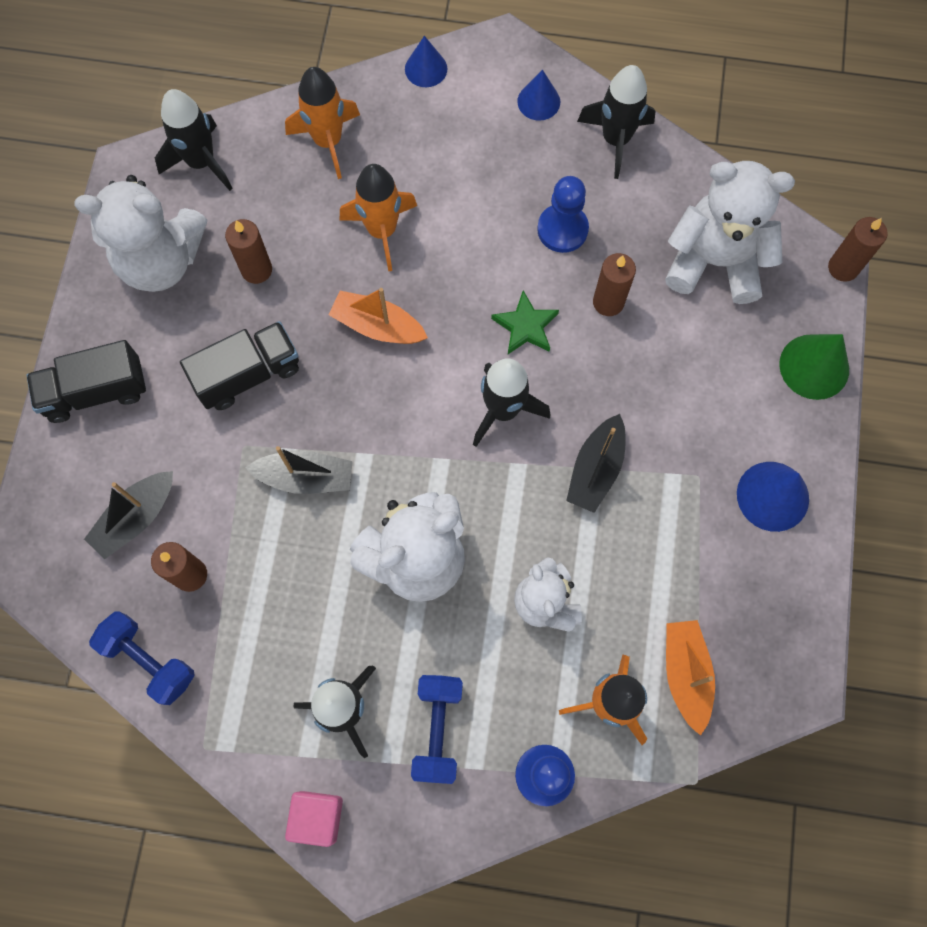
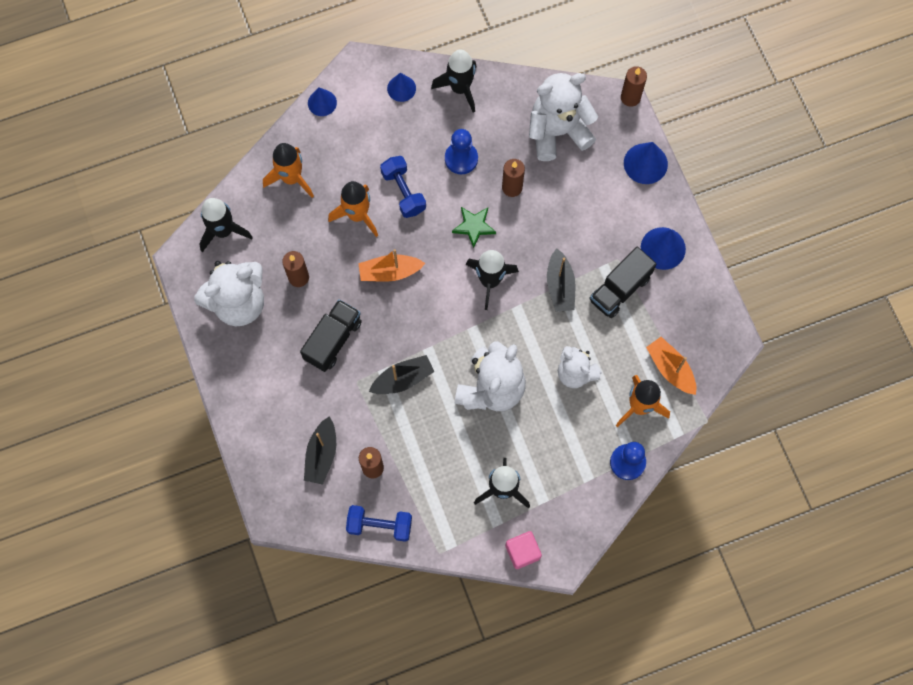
camera: 30 degrees left, 0 degrees up
(96, 391) = (251, 398): black truck -> black truck (620, 289)
(437, 729) = (558, 471): blue dumbbell -> blue dumbbell (403, 192)
(814, 366) = (645, 163): green cone -> blue cone

